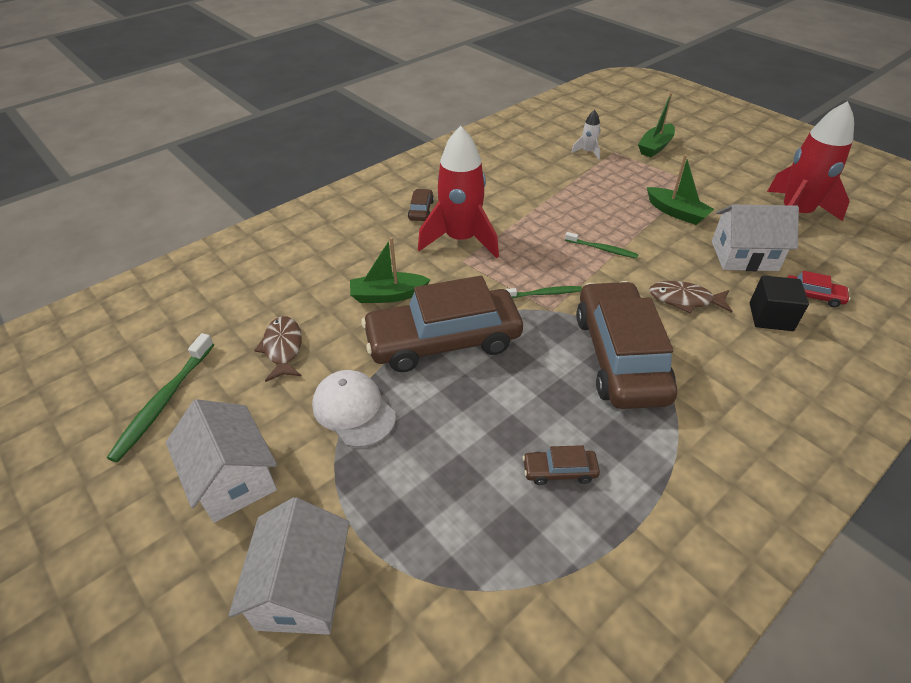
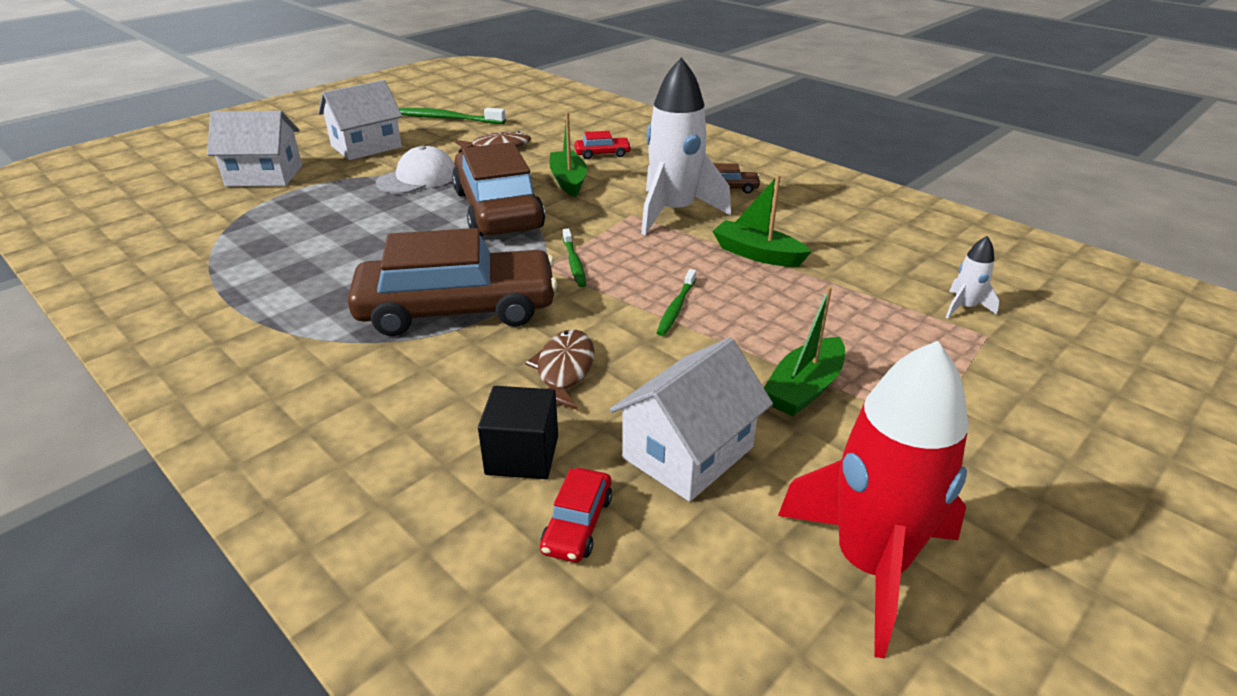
camera: 85 degrees right, 10 degrees down
(329, 272) = (602, 154): none -> red car
(461, 240) = (674, 212): red rocket -> white rocket
(559, 471) = (312, 267): brown car -> none
(655, 147) = (1047, 386): green boat -> green boat (757, 254)
(744, 256) = (688, 452): white house -> white house turned 45 degrees clockwise

